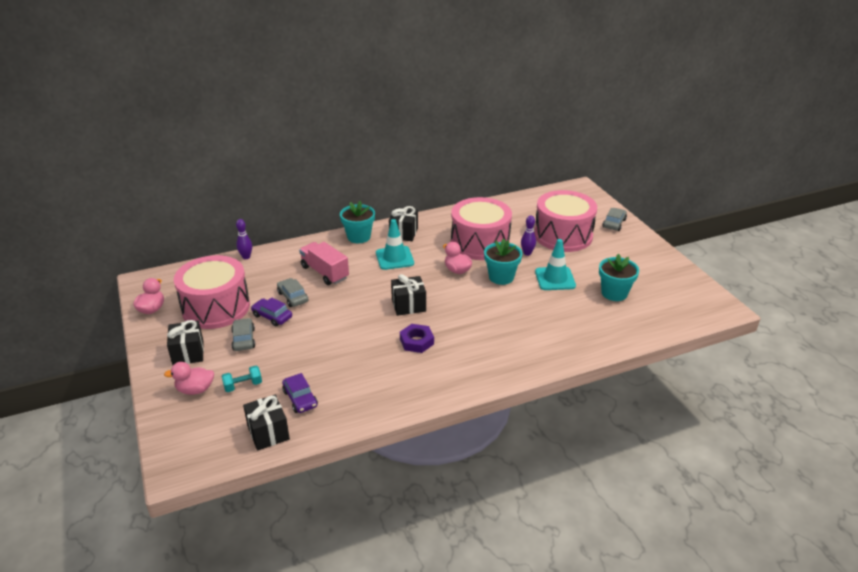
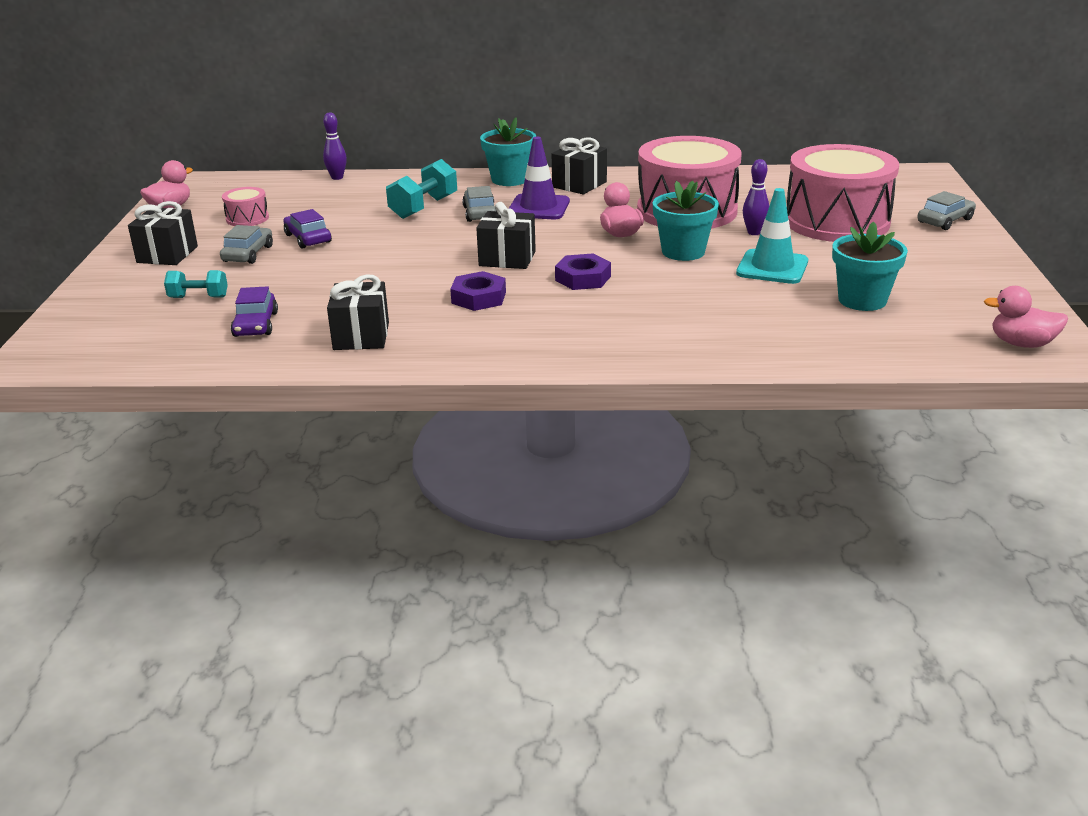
camera: 25 degrees right, 5 degrees down
(195, 390) = (137, 290): pink duck -> pink duck (1021, 344)
(216, 307) = (247, 218): pink drum -> pink drum, size x0.42
(268, 432) = (179, 349): black gift -> black gift (361, 336)
(293, 297) = (355, 224): grey car -> grey car (480, 213)
(324, 272) = (424, 207): pink truck -> turquoise dumbbell
(394, 258) = (538, 208): turquoise traffic cone -> purple traffic cone
(463, 311) = (583, 278): none -> purple nut

